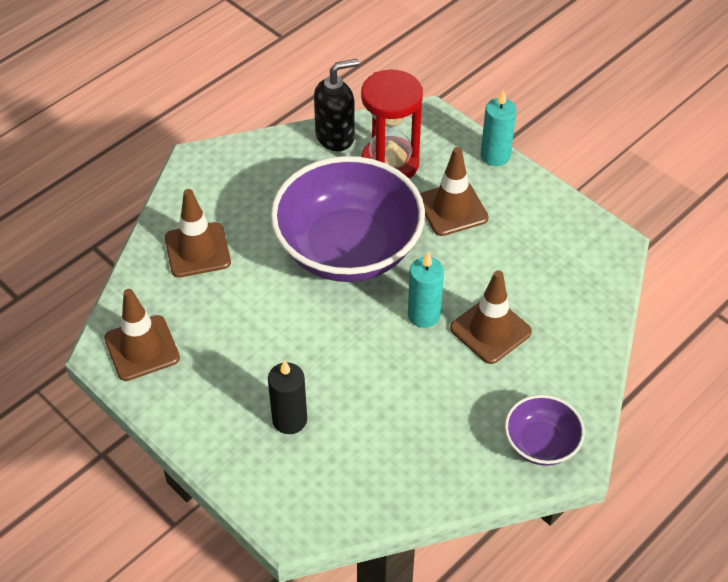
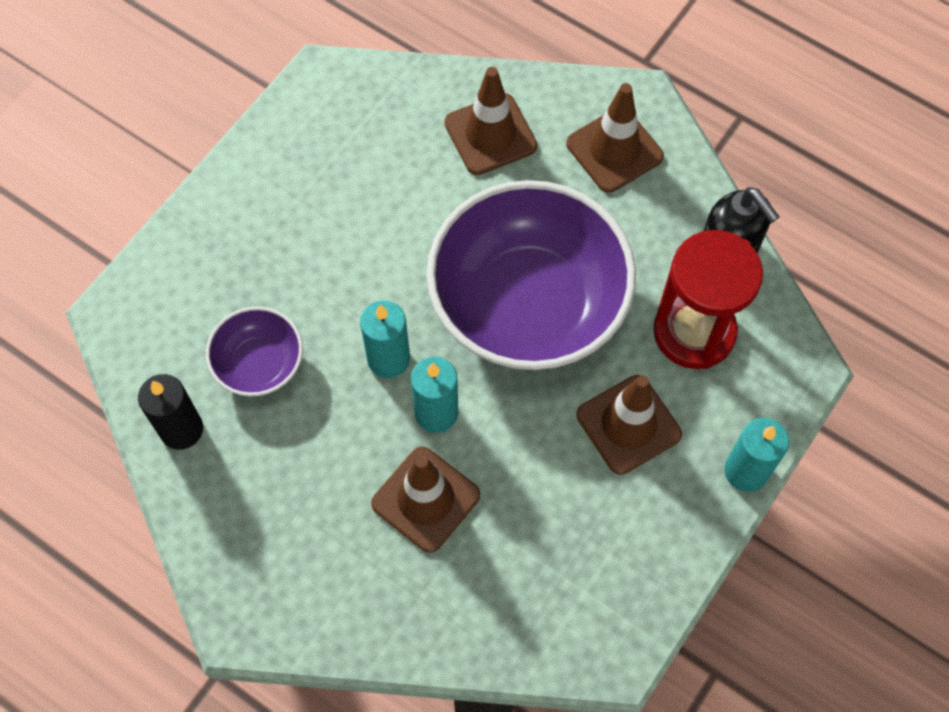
camera: 80 degrees right, 15 degrees up
(142, 348) = (334, 111): brown traffic cone -> brown traffic cone (614, 150)
(289, 420) = (255, 285): black candle -> black candle (181, 429)
(374, 338) = (388, 359): none -> turquoise candle
(541, 443) = (257, 581): purple bowl -> purple bowl (259, 364)

